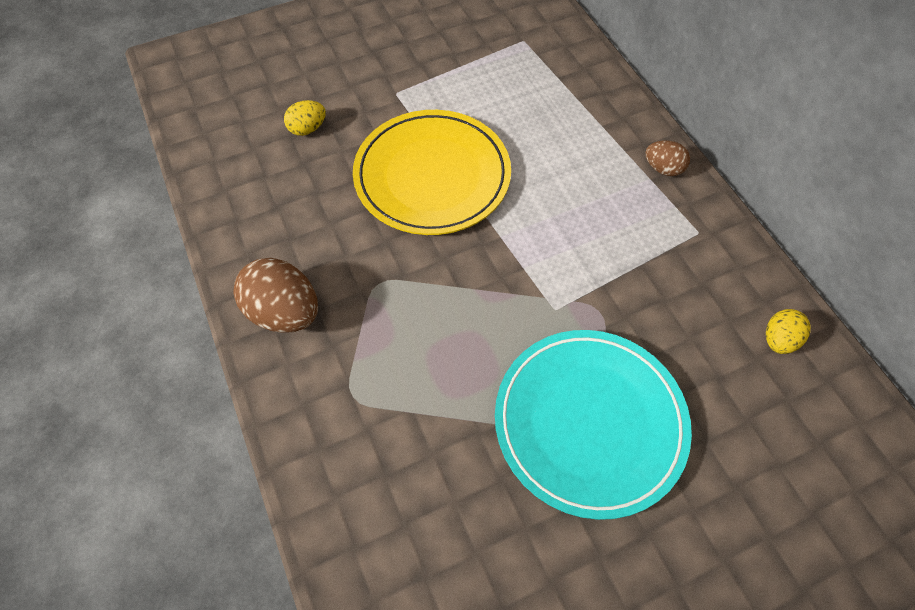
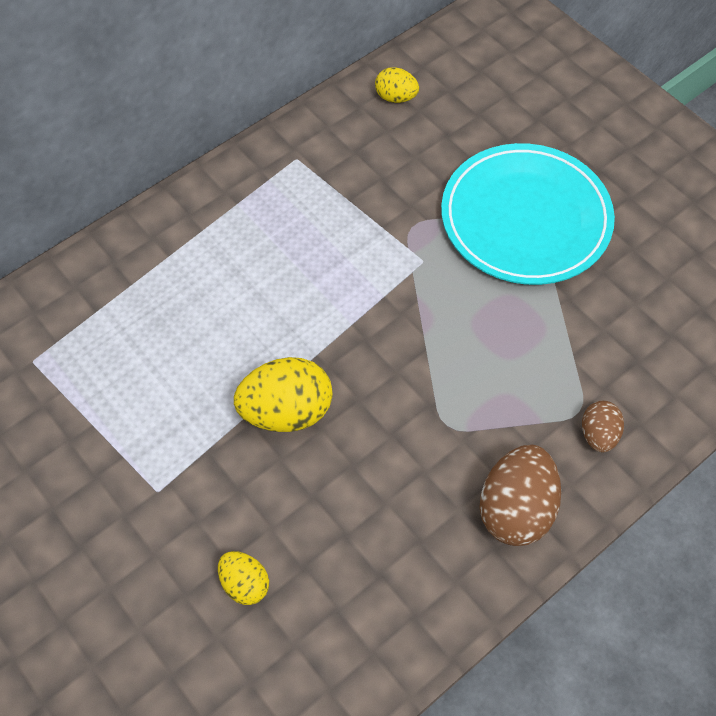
camera: 105 degrees left, 0 degrees up
(432, 176) = (286, 411): yellow plate -> yellow egg
(663, 169) = (220, 194): brown egg -> brown egg (598, 434)

